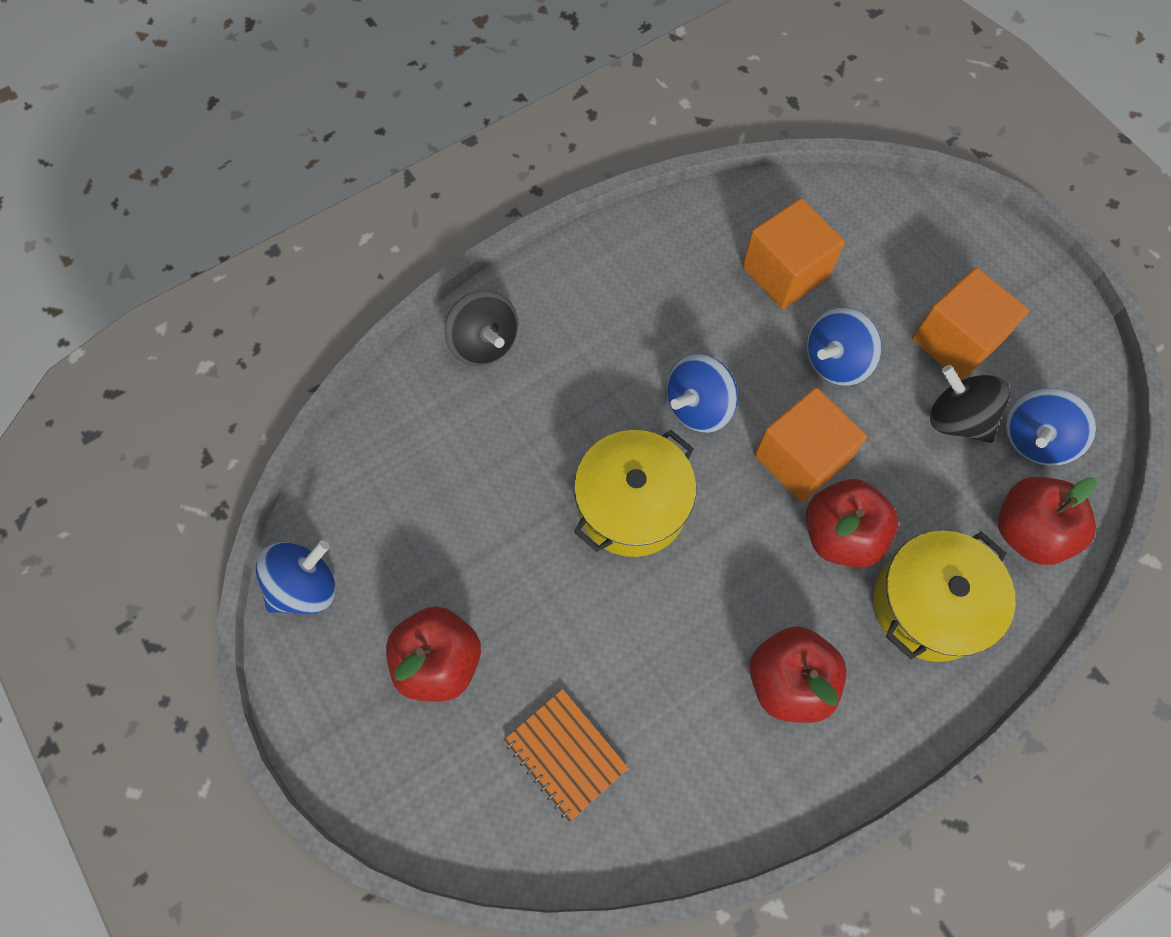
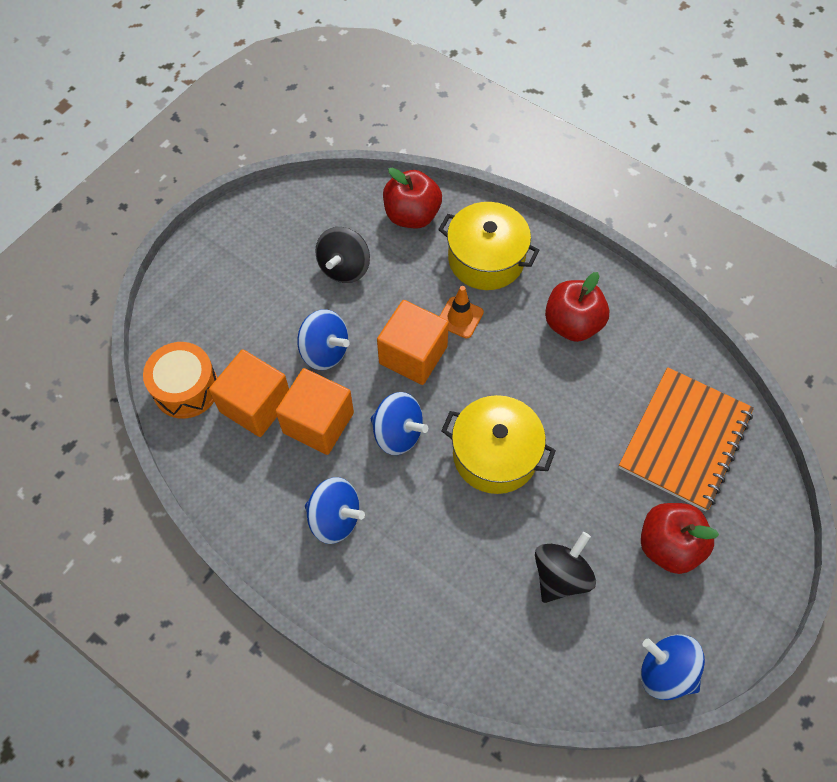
camera: 110 degrees left, 5 degrees down
(484, 343) = (401, 617): black spinning top -> black spinning top (560, 575)
(565, 754) = (684, 439): orange notebook -> orange notebook, size x1.73
(828, 211) = (186, 388): none -> orange drum
(841, 535) = (460, 317): red apple -> orange traffic cone
(955, 341) = (280, 280): orange cube -> orange cube (318, 423)
(1035, 439) = (343, 222): blue spinning top -> blue spinning top (335, 518)

